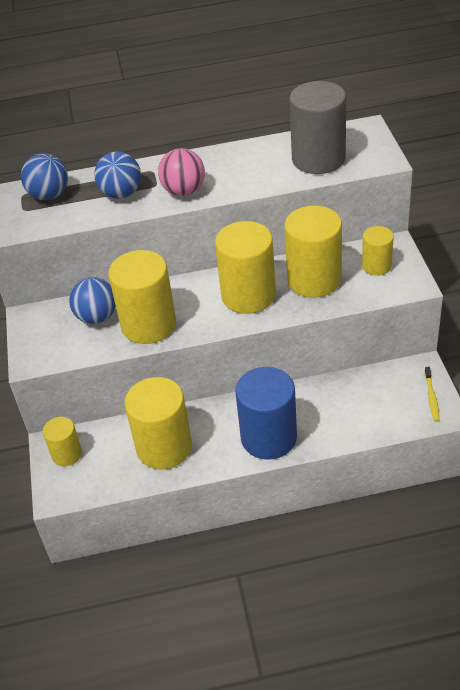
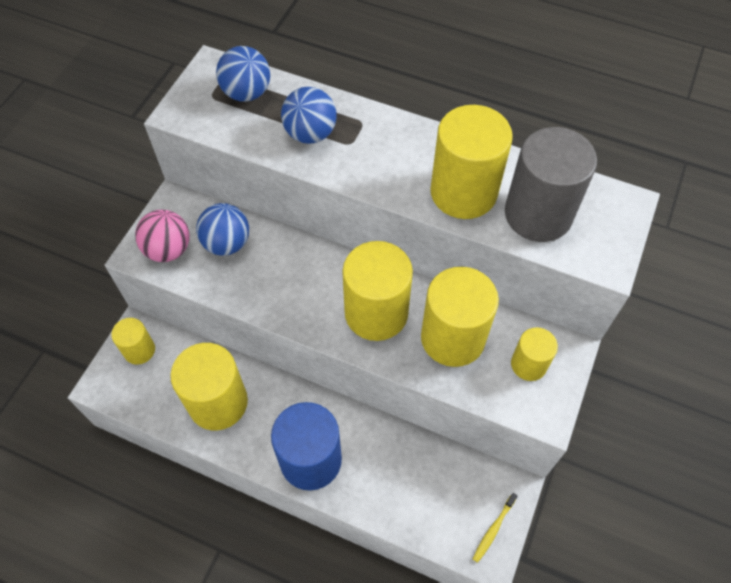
camera: 30 degrees right, 15 degrees up
(148, 324) = (262, 284): yellow cylinder -> yellow cylinder (463, 192)
(184, 191) = (370, 169): pink ball -> pink ball (168, 249)

